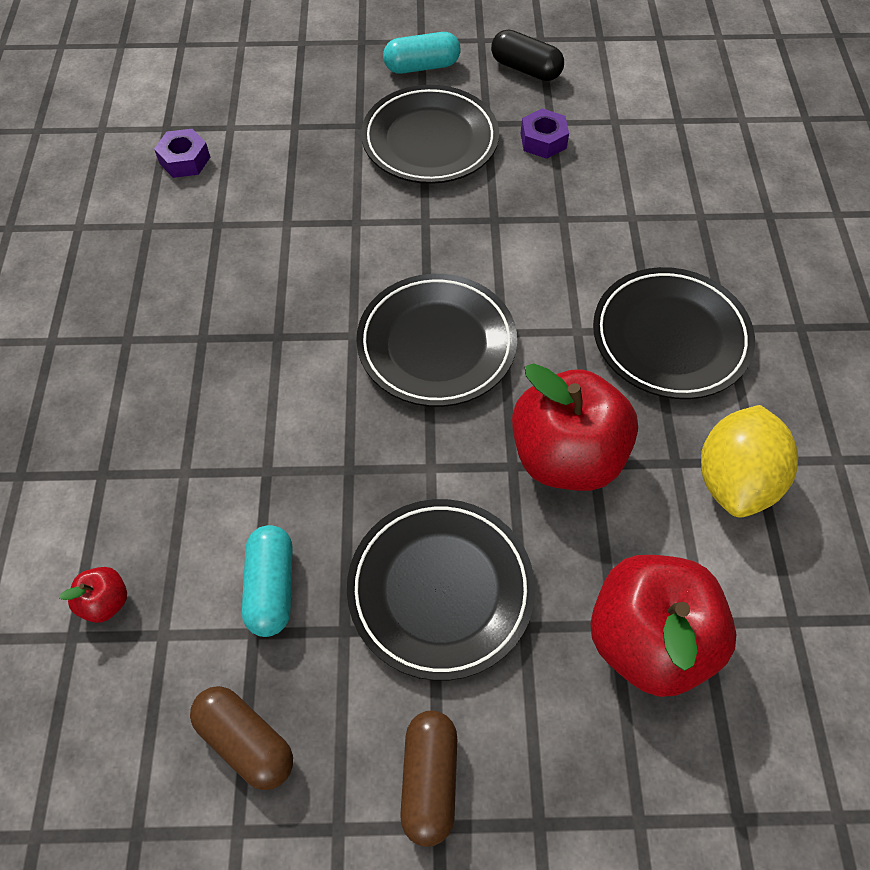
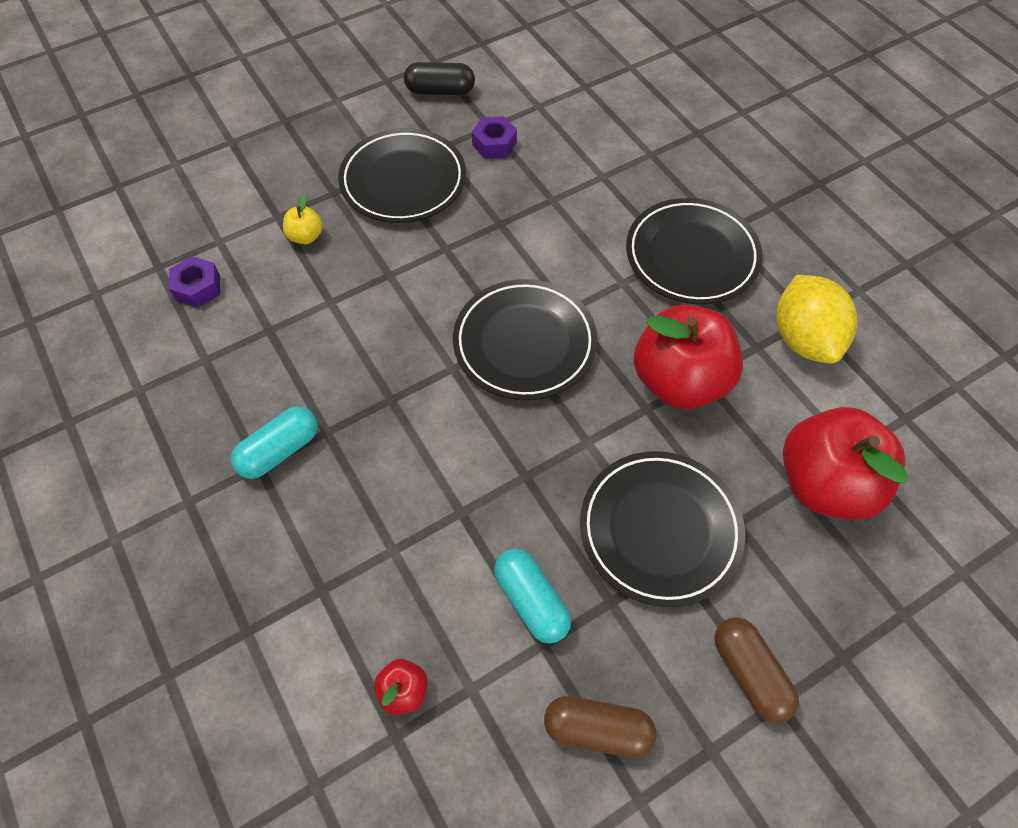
camera: 30 degrees left, 0 degrees up
(306, 155) = (306, 236): none -> yellow apple
(422, 66) = (353, 121): turquoise capsule -> turquoise capsule (279, 450)

